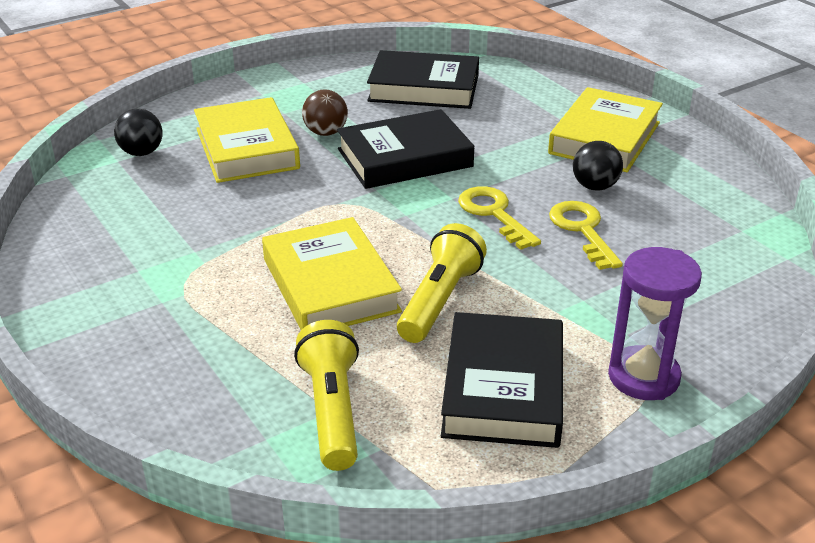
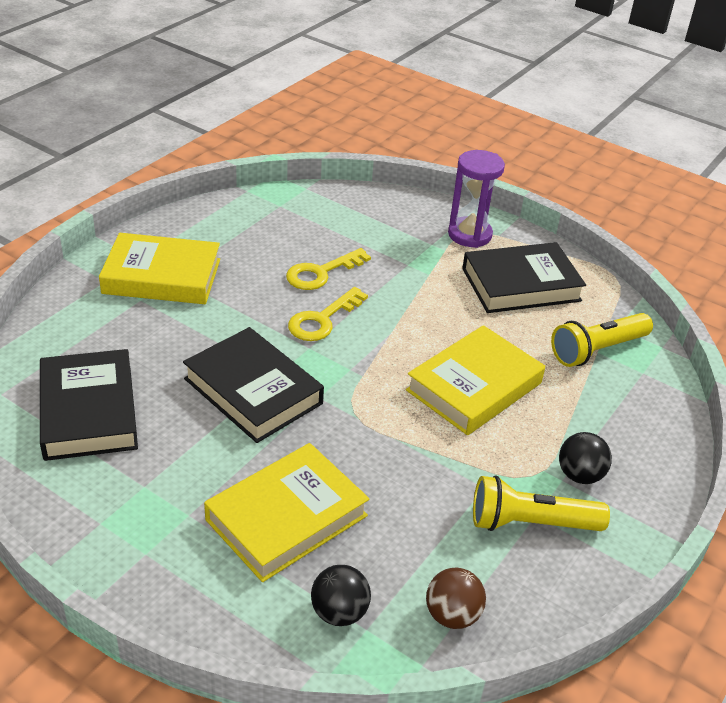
camera: 115 degrees left, 5 degrees up
(325, 132) = (224, 463): brown ball -> brown ball (452, 615)
(439, 300) = (454, 327): yellow flashlight -> yellow flashlight (531, 523)
(595, 186) = (251, 273): black ball -> black ball (579, 475)

